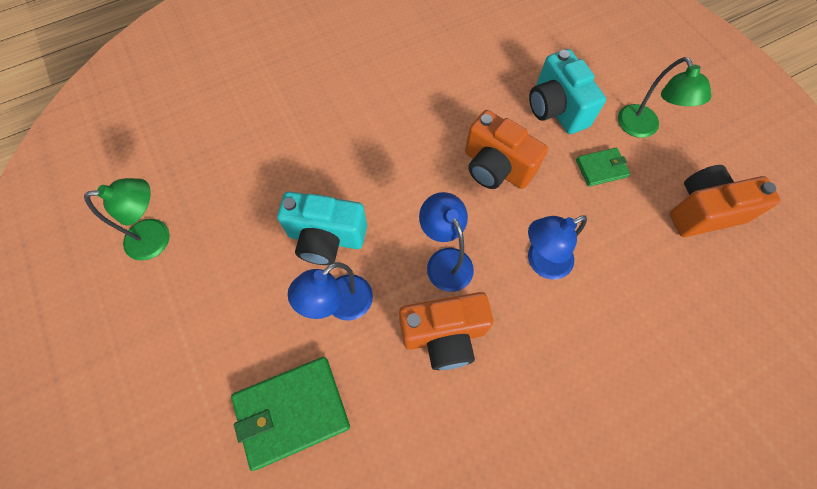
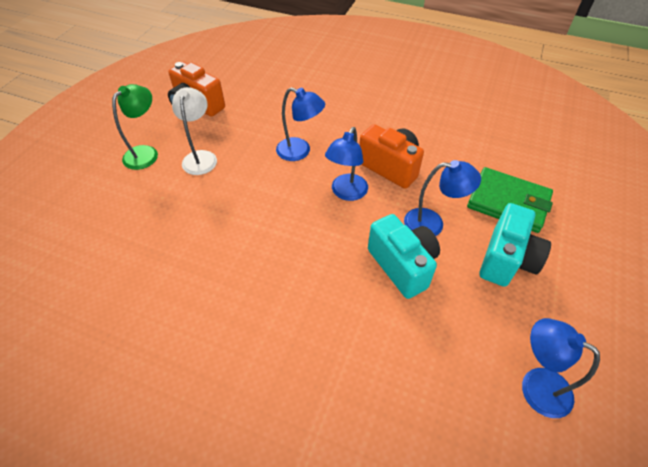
camera: 130 degrees left, 15 degrees down
(158, 237) = (536, 385): green lamp -> blue lamp
(496, 167) = (248, 208): orange camera -> none
(556, 109) = (161, 203): turquoise camera -> turquoise camera (506, 259)
(601, 168) = (201, 157): green wallet -> white lamp

